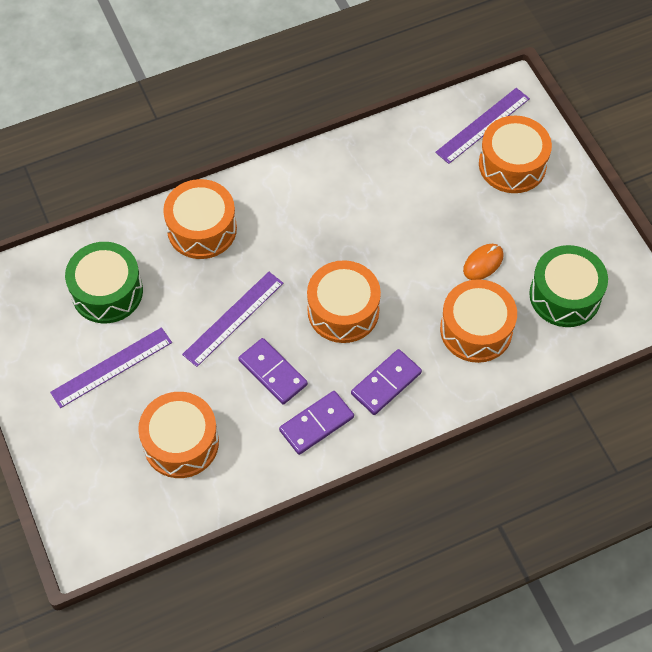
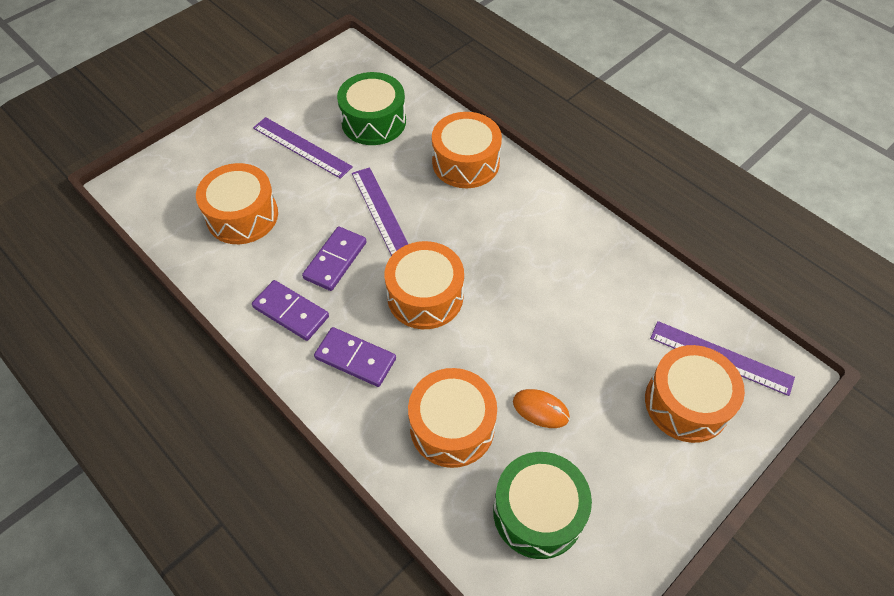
camera: 70 degrees right, 5 degrees down
(233, 318) = (382, 213): purple ruler -> purple ruler turned 45 degrees clockwise

